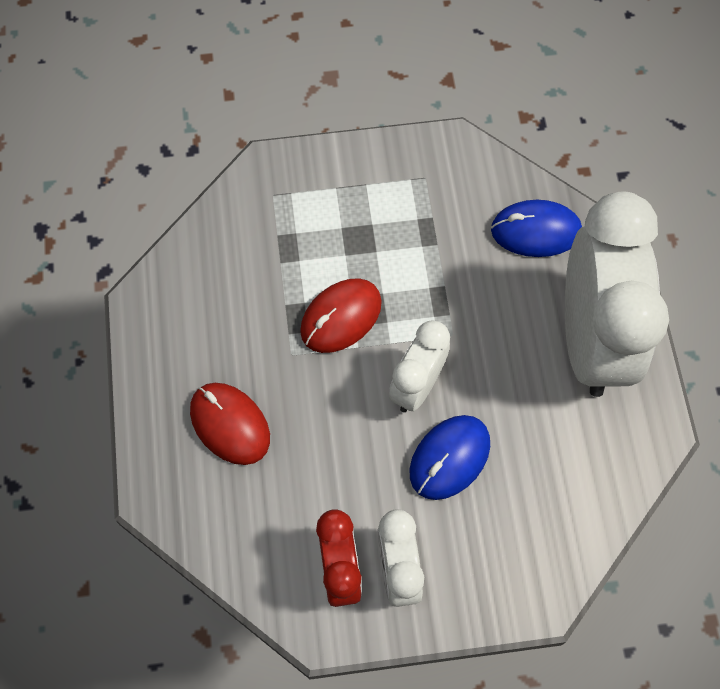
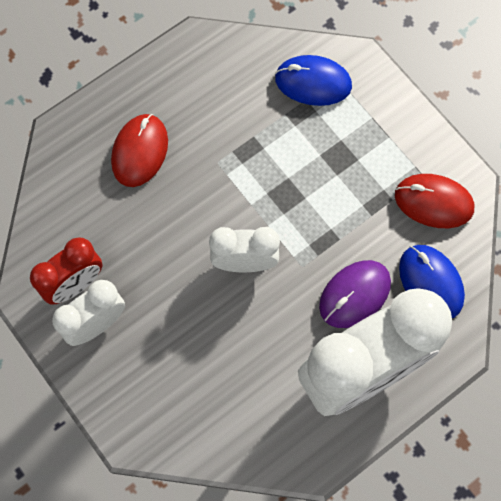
camera: 60 degrees right, 5 degrees up
(341, 317) = (267, 179): red mouse -> red mouse (433, 202)
(449, 458) = (201, 315): blue mouse -> blue mouse (313, 82)
(509, 303) = (354, 294): none -> purple mouse

